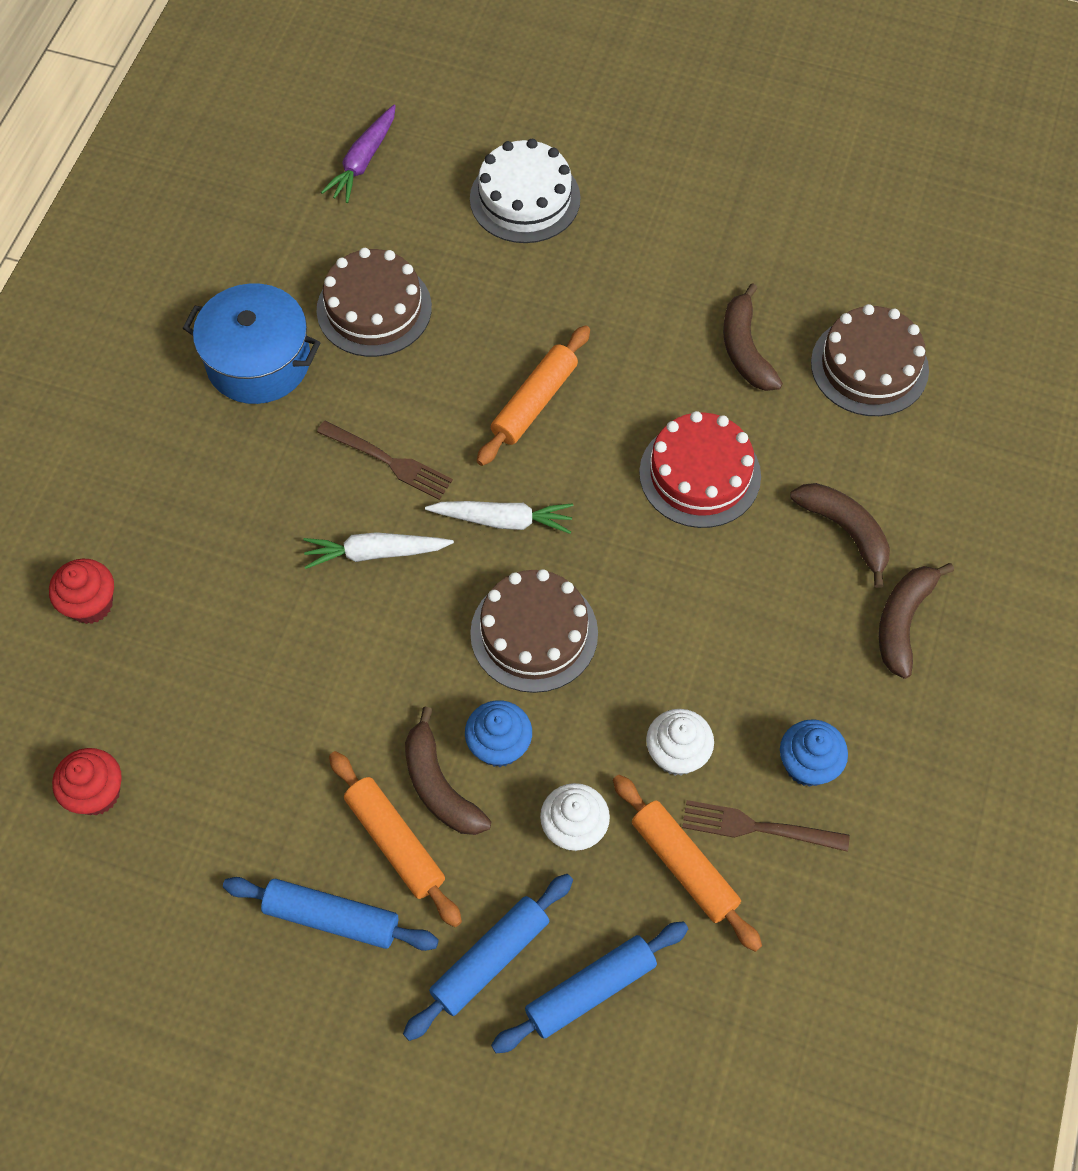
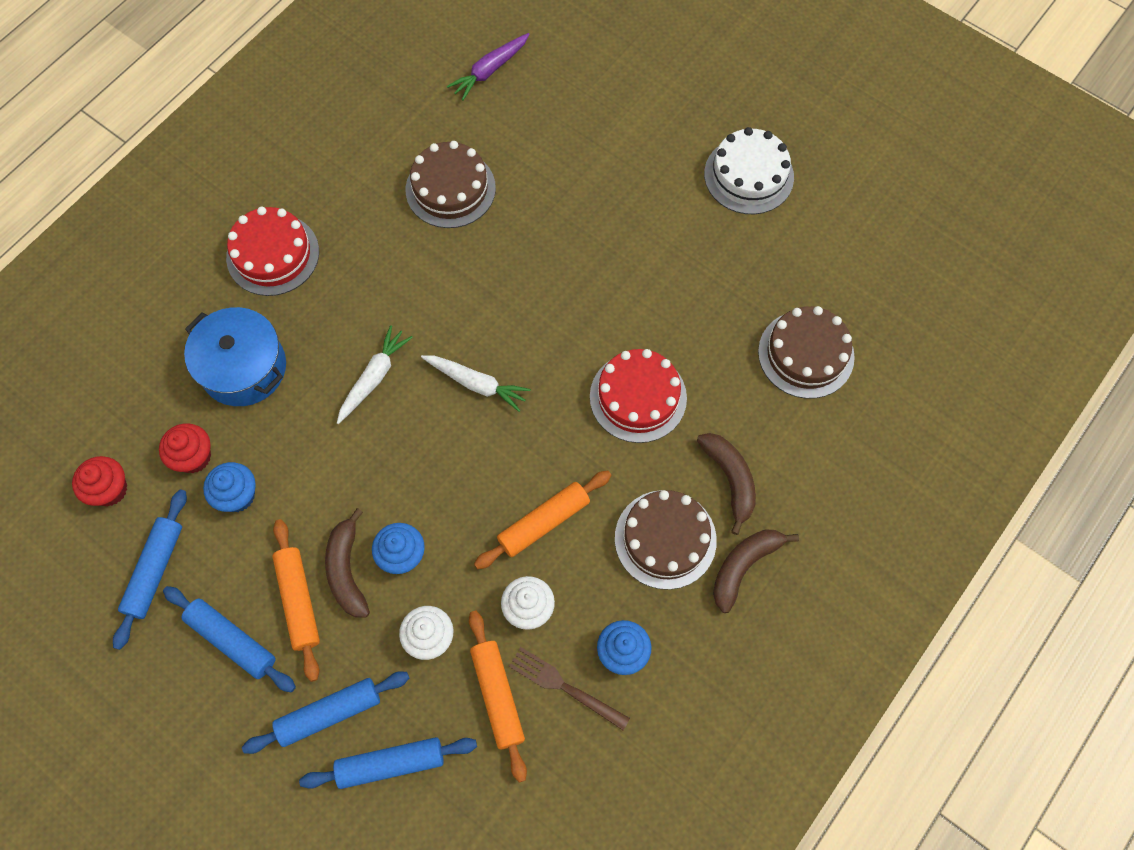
camera: 20 degrees right, 5 degrees up
(91, 604) = (161, 348): red cupcake -> red cupcake (194, 457)
(186, 450) = (273, 254): none -> red cake
(197, 869) = (155, 570): none -> blue rolling pin
(258, 361) = (351, 203): blue pot -> blue pot (244, 368)
(264, 745) = (237, 495): none -> blue cupcake
(375, 553) = (374, 378): white carrot -> white carrot turned 105 degrees clockwise
(389, 461) = (413, 311): brown fork -> none
(525, 198) = (597, 136): white cake -> white cake (748, 175)
(534, 402) = (538, 300): orange rolling pin -> orange rolling pin (544, 523)
(534, 633) = (463, 478): brown cake -> brown cake (665, 539)
(745, 349) = (715, 309): brown banana -> none

